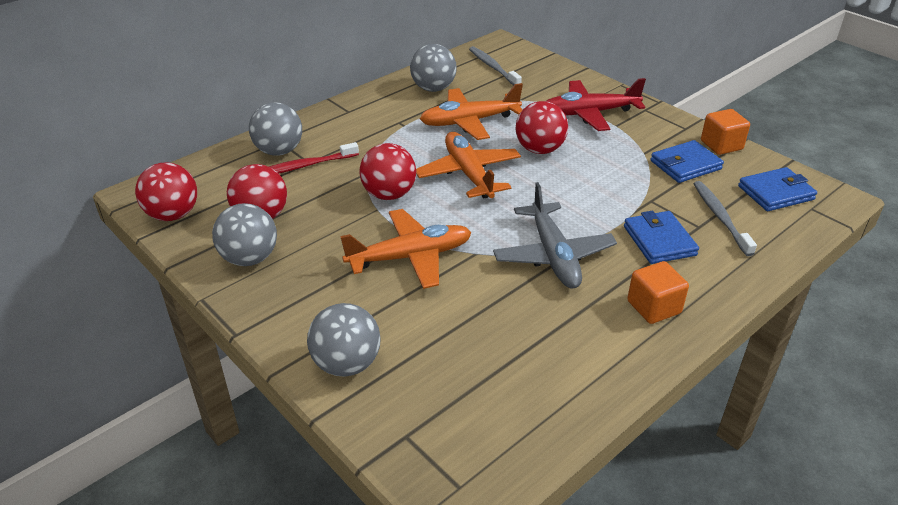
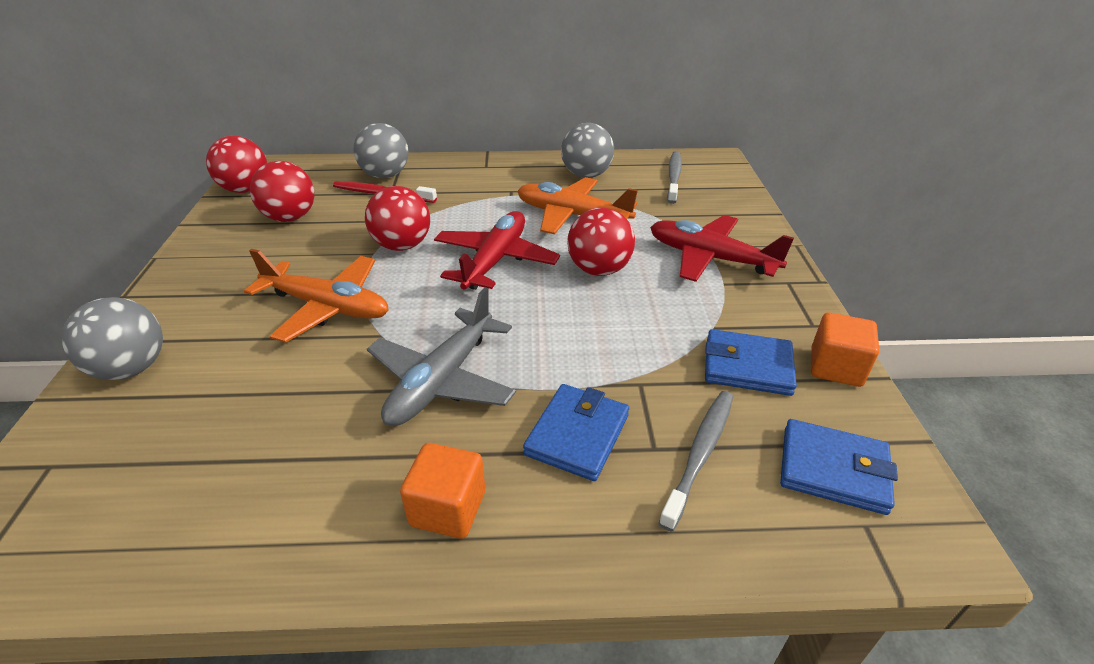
camera: 40 degrees right, 0 degrees up
(249, 258) = (230, 244): grey ball -> none
(468, 174) = (495, 260): orange plane -> red plane

